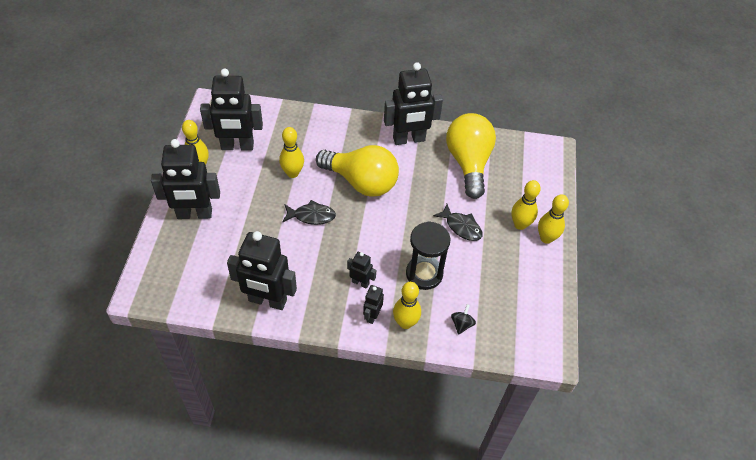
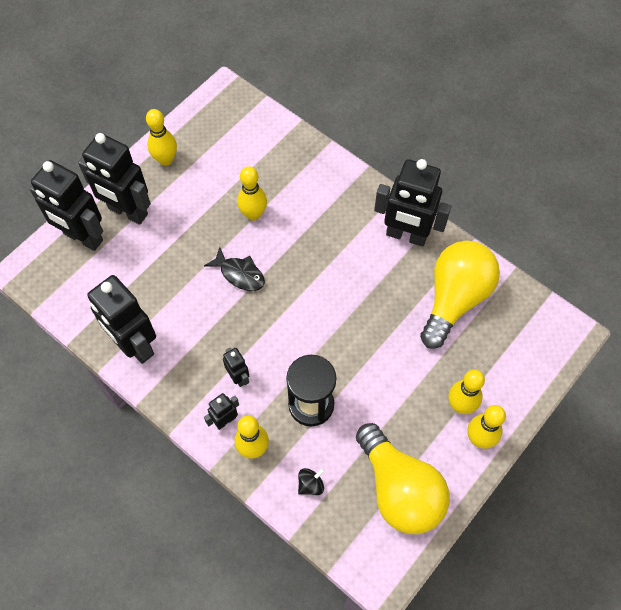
camera: 35 degrees right, 10 degrees up
(237, 146) = (218, 155): black robot -> black robot (83, 237)
(361, 182) = (318, 261): yellow light bulb -> yellow light bulb (399, 489)
(461, 227) = (391, 372): black fish -> none

